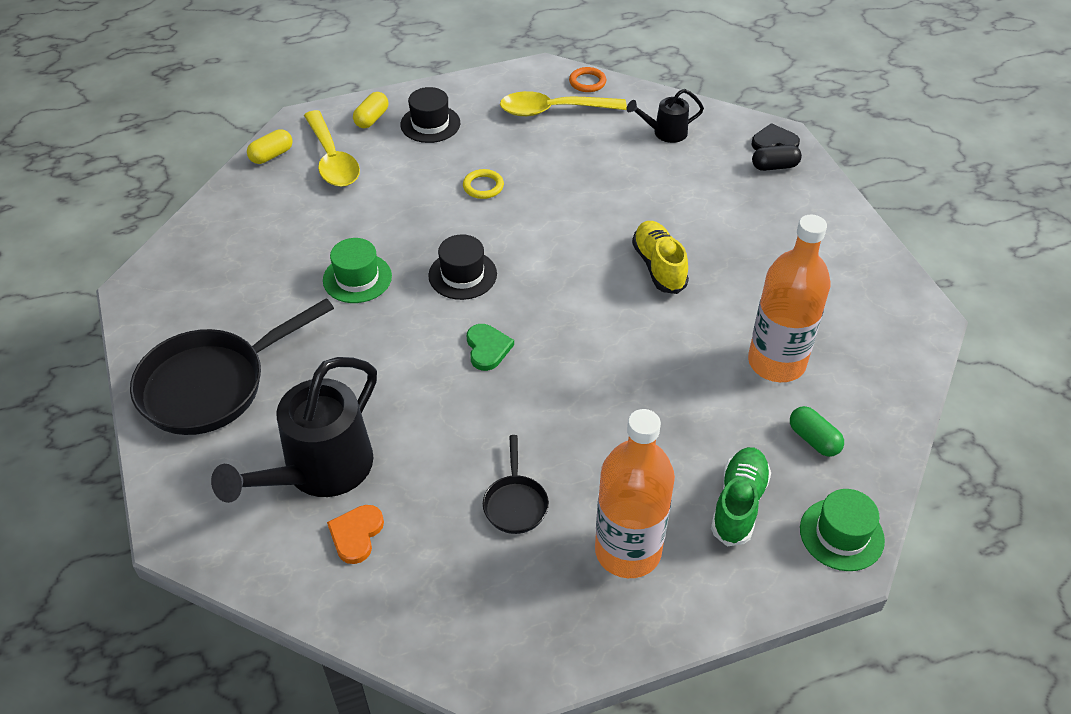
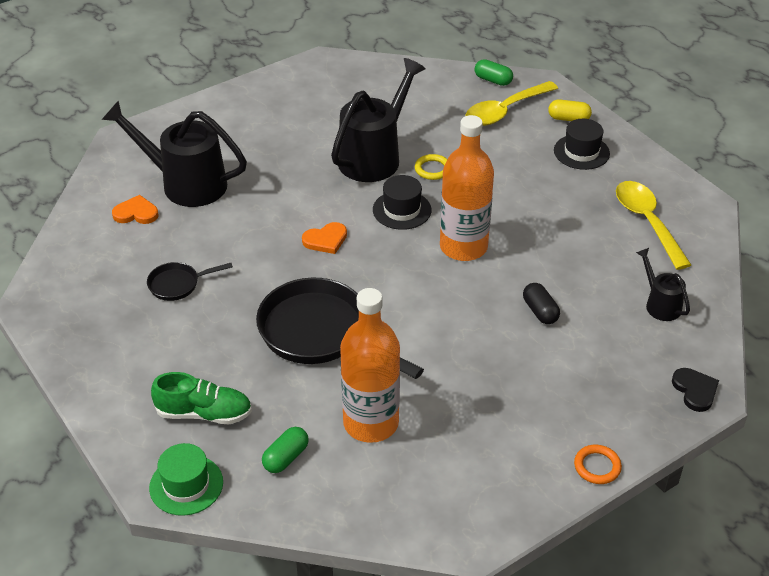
camera: 75 degrees right, 5 degrees down
(211, 385) = (247, 117): black pan -> black pan (320, 333)
(272, 155) = (493, 80): yellow capsule -> green capsule
(357, 278) = (375, 156): green hat -> black watering can
(483, 186) = (515, 199): yellow ring -> yellow ring (432, 169)
(487, 348) = (326, 240): green heart -> orange heart
(587, 82) = (706, 237): orange ring -> orange ring (597, 466)
(628, 551) = (146, 353): orange bottle -> orange bottle (463, 247)
(659, 266) = (463, 326): yellow shoe -> none
(774, 166) = (654, 395): black capsule -> black capsule (540, 311)

